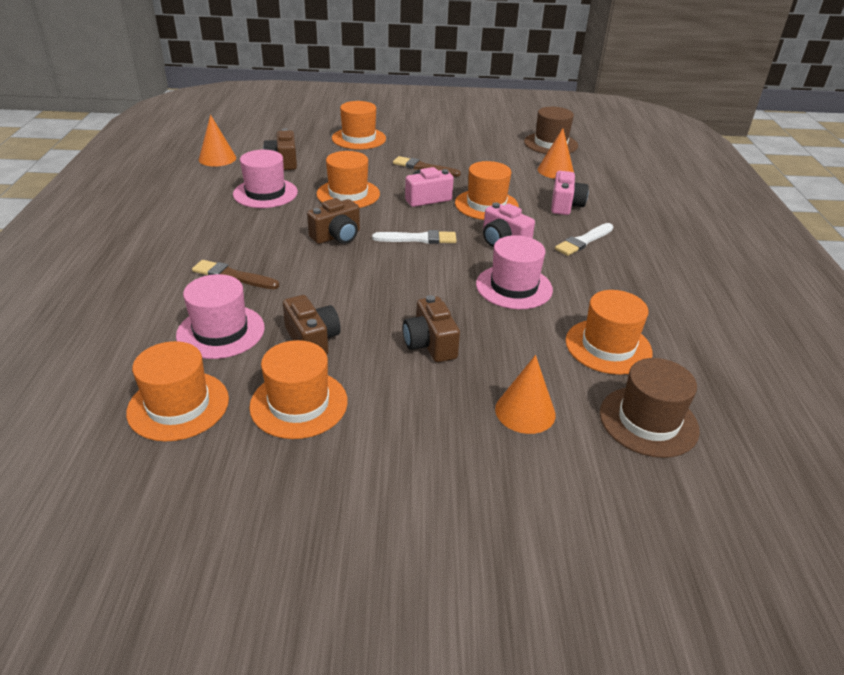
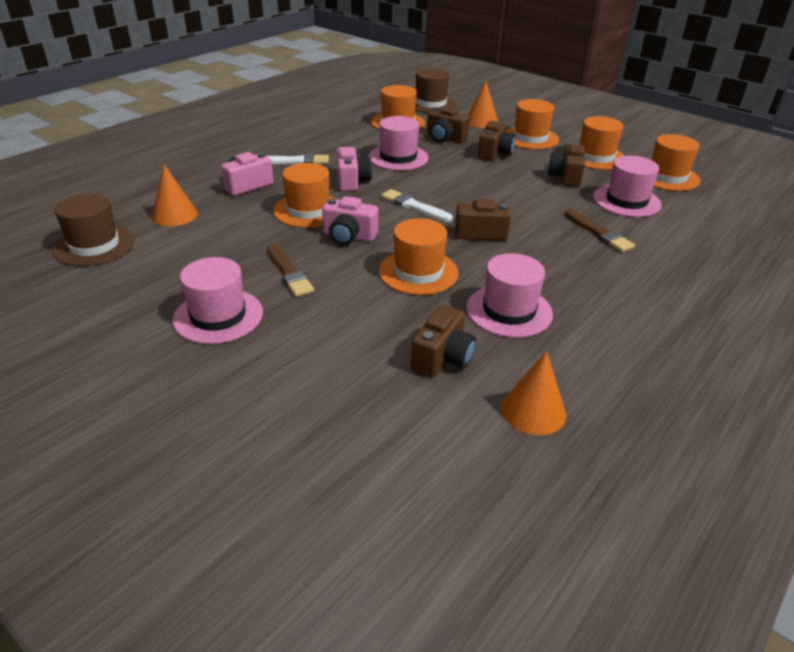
camera: 140 degrees left, 0 degrees up
(359, 138) = (285, 362): orange hat -> orange hat (530, 138)
(421, 141) = (218, 316): none -> pink hat
(516, 344) = (445, 138): none -> brown camera

